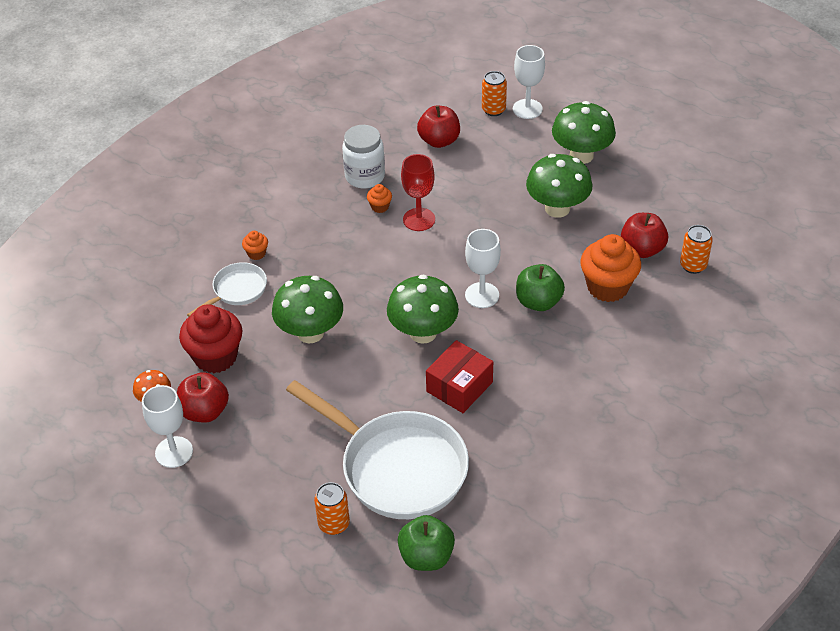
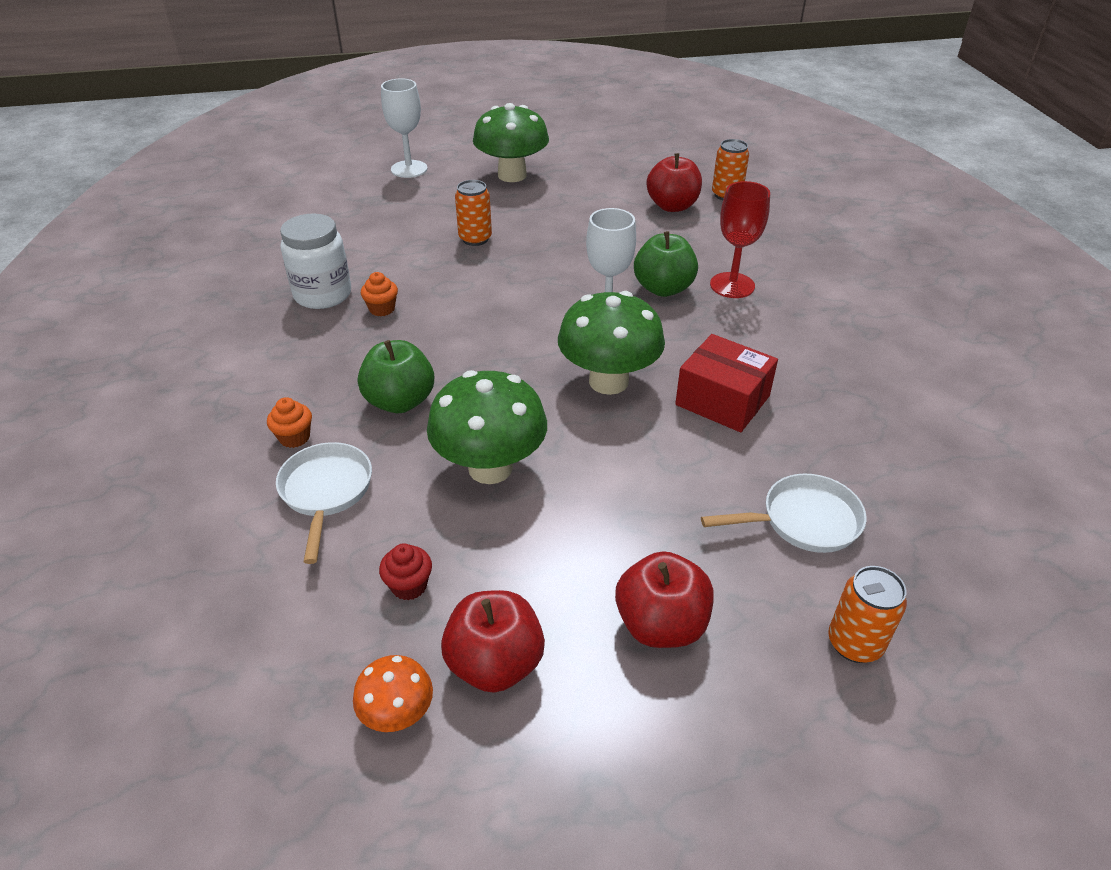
camera: 50 degrees left, 5 degrees down
(174, 452) = (532, 759): white goblet -> none
(215, 357) = (409, 586): red cupcake -> red cupcake, size x0.45
(397, 467) = (804, 521): white pan -> white pan, size x0.49
(419, 219) = (442, 295): red goblet -> red goblet (732, 285)
(426, 556) = (984, 581): green apple -> green apple (400, 401)
(439, 141) = (360, 229): red apple -> red apple (661, 625)
(459, 387) = (722, 400): red box -> red box turned 45 degrees counterclockwise
(493, 110) = (377, 184): orange can -> orange can (475, 239)
(557, 208) = (556, 218): green mushroom -> none
(607, 287) = (695, 244): orange cupcake -> none

